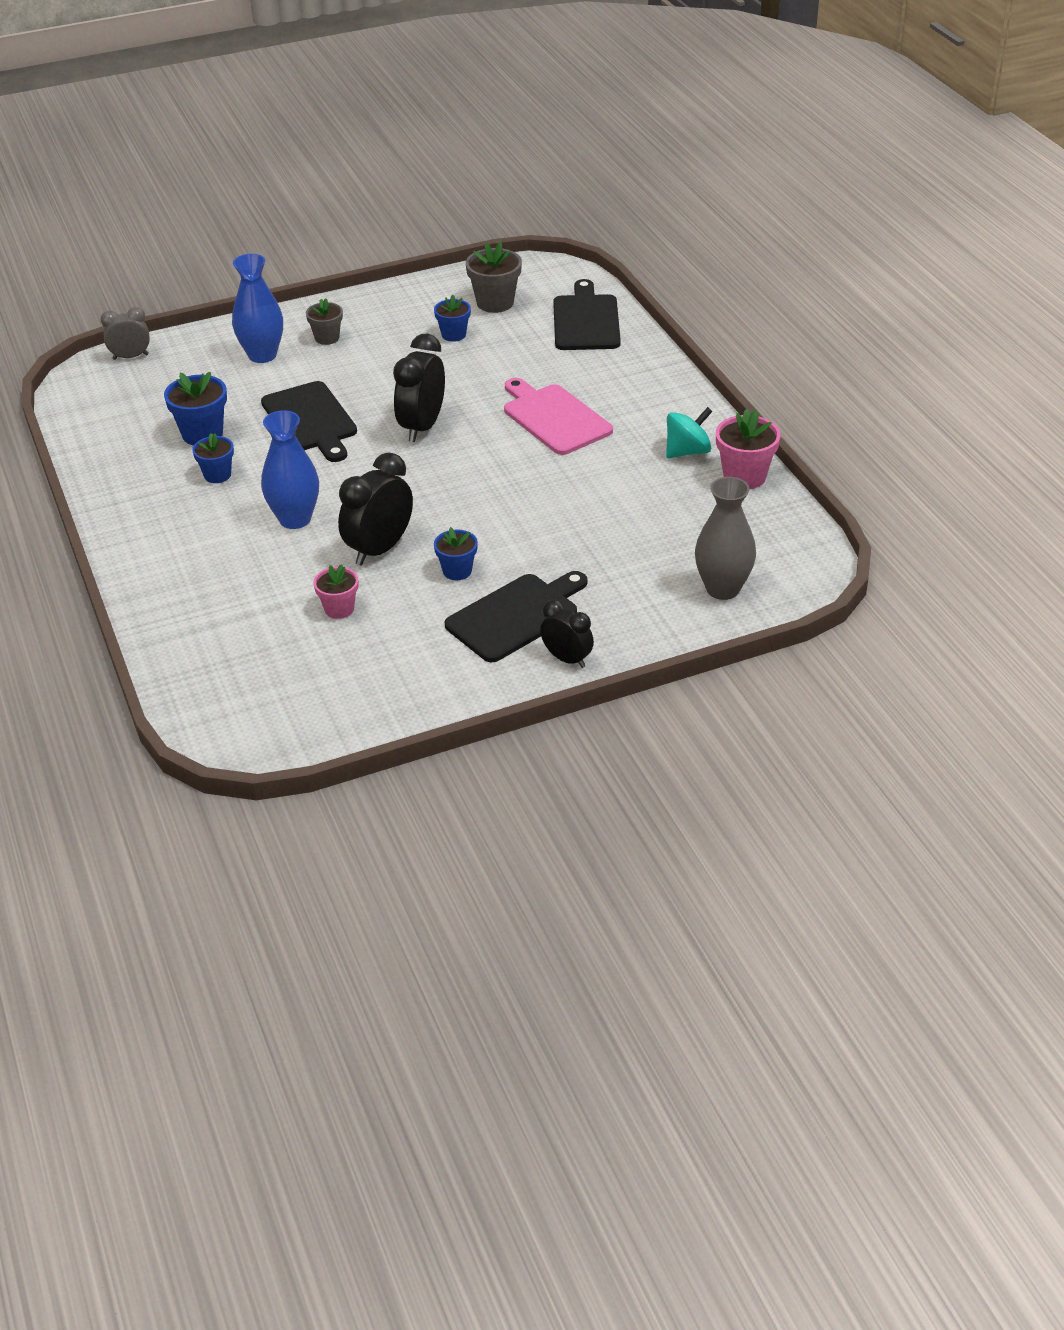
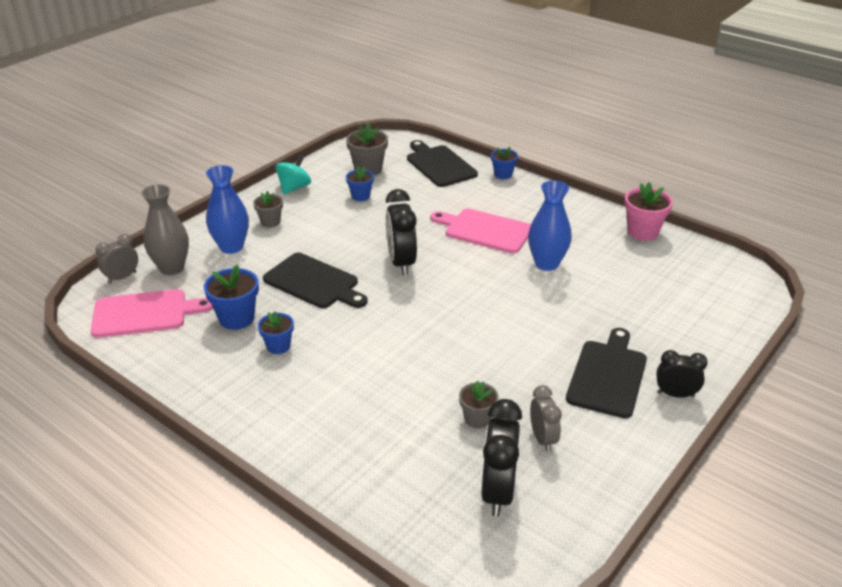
camera: 30 degrees left, 5 degrees down
(122, 401) = (144, 313): none -> pink cutting board
(295, 519) = (373, 360): blue vase -> blue vase (546, 264)
(339, 609) = (477, 419): pink flower pot -> grey flower pot
(379, 549) = (460, 361): black clock -> black clock (497, 492)
(383, 649) = (543, 439): none -> grey clock
(457, 571) = (532, 357): blue flower pot -> blue flower pot (503, 174)
(687, 451) = (591, 227): turquoise spinning top -> turquoise spinning top (294, 188)
(722, 589) = (713, 308): grey vase -> grey vase (172, 268)

